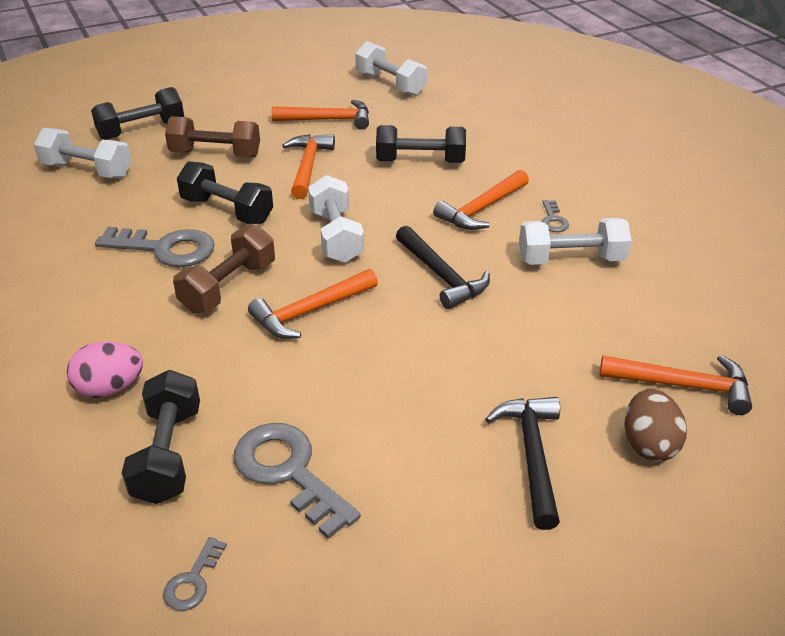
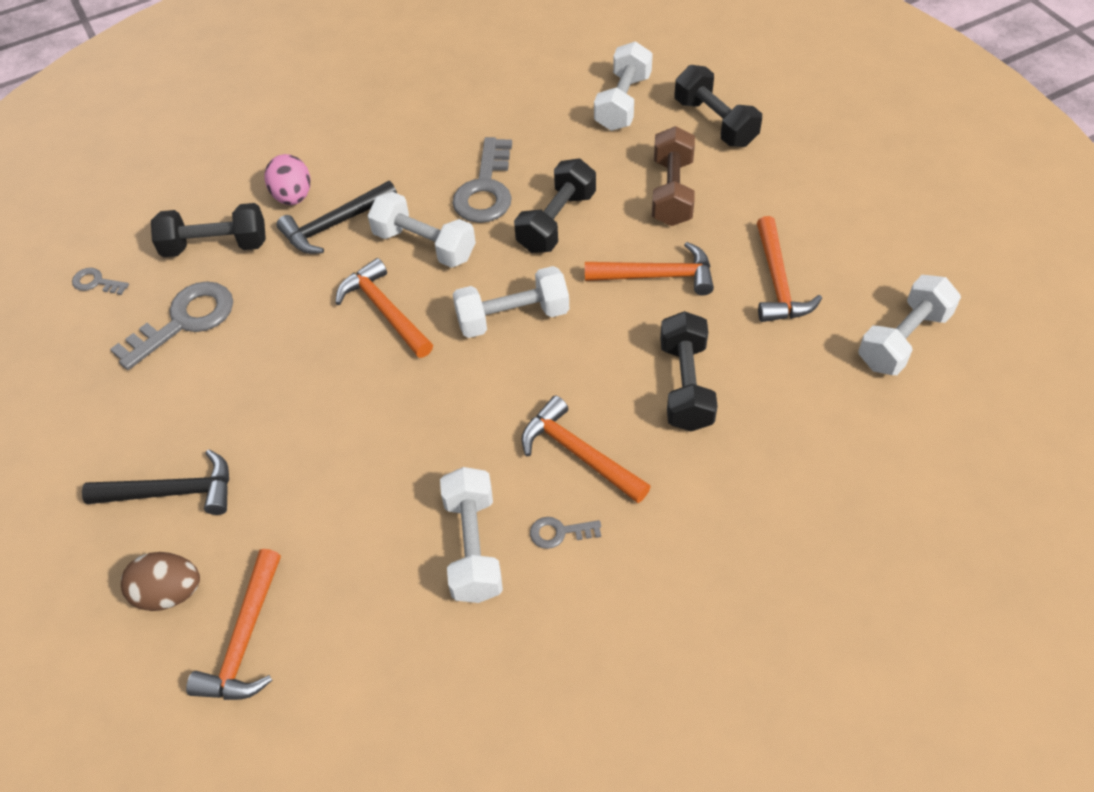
camera: 90 degrees right, 15 degrees up
(228, 287) = (424, 245): brown dumbbell -> white dumbbell
(441, 275) = (441, 415): black hammer -> black hammer (335, 224)

